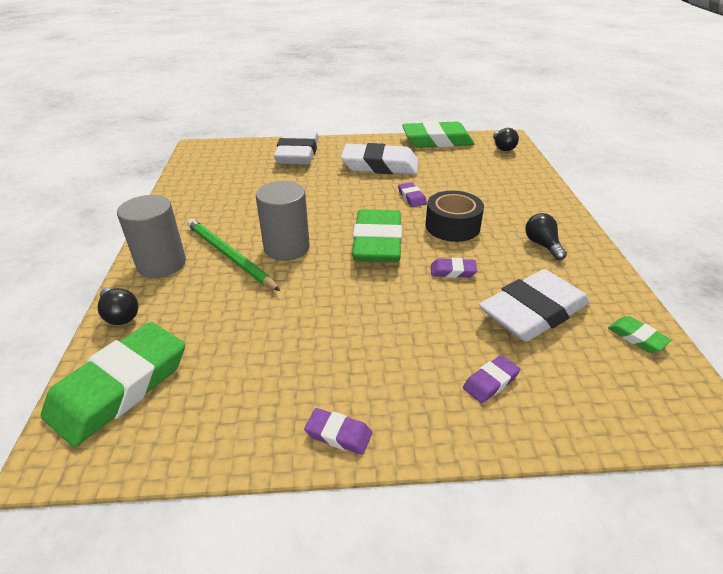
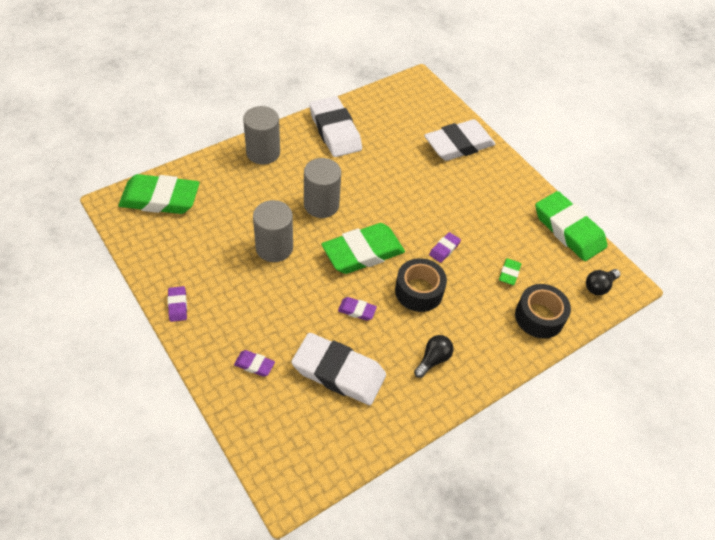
camera: 55 degrees right, 15 degrees up
(120, 315) = (208, 164): black light bulb -> none
(229, 256) = (292, 180): green pencil -> none
(315, 302) = (274, 247): none -> grey cylinder
(380, 165) = (482, 207): white eraser -> white eraser (335, 131)
(453, 271) = (357, 310): purple eraser -> purple eraser turned 45 degrees counterclockwise
(519, 179) = (539, 317): none -> black tape
(637, 337) = (348, 443): green eraser -> green eraser (509, 273)

